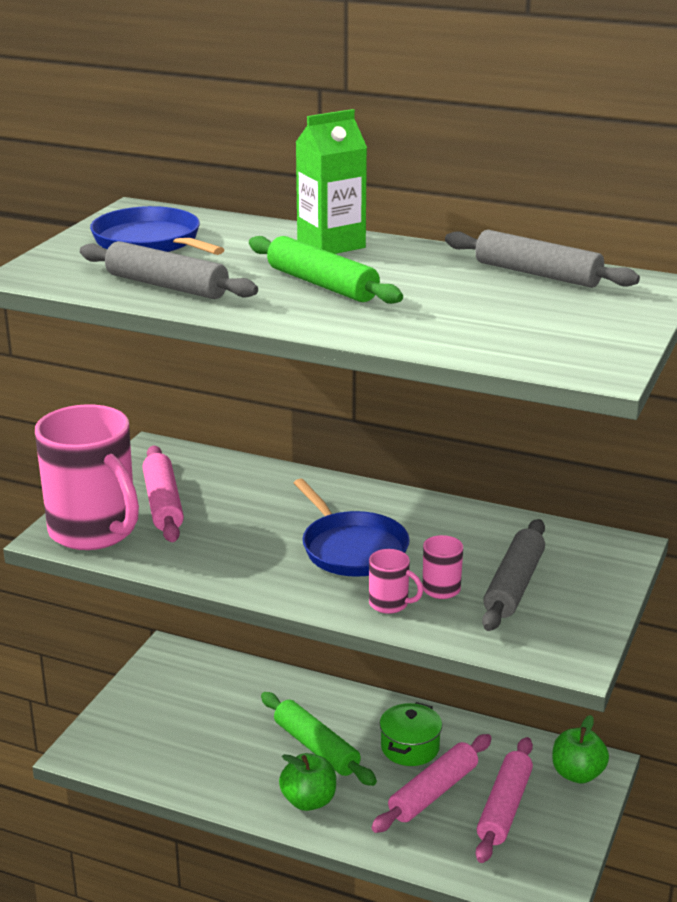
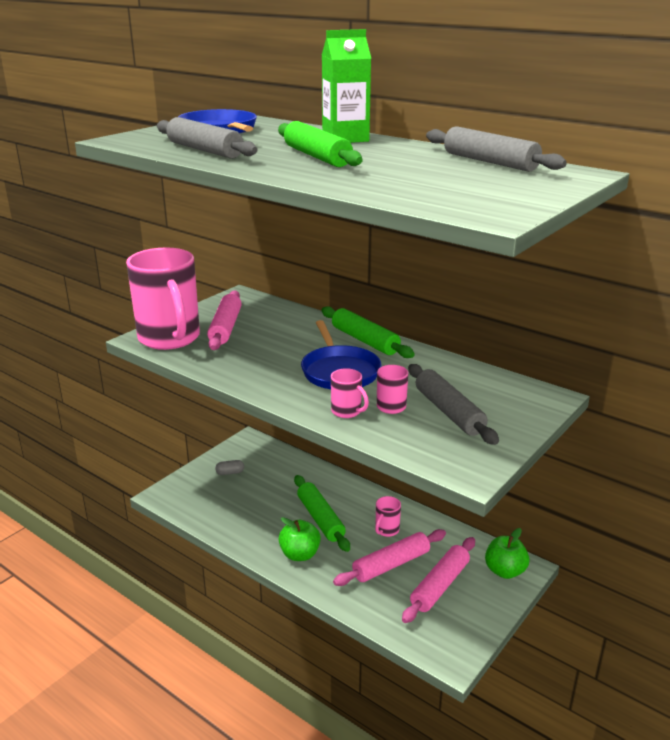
camera: 15 degrees right, 0 degrees up
(162, 704) = (230, 472): none -> grey capsule
(361, 499) = (364, 341): none -> green rolling pin
(410, 747) = (386, 530): green pot -> pink mug
(514, 585) = (449, 412): grey rolling pin -> grey rolling pin turned 60 degrees counterclockwise

